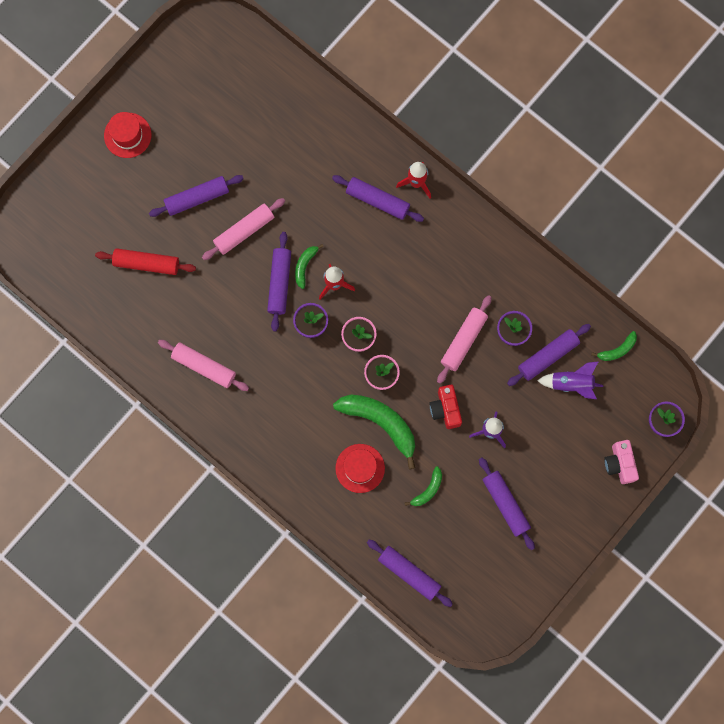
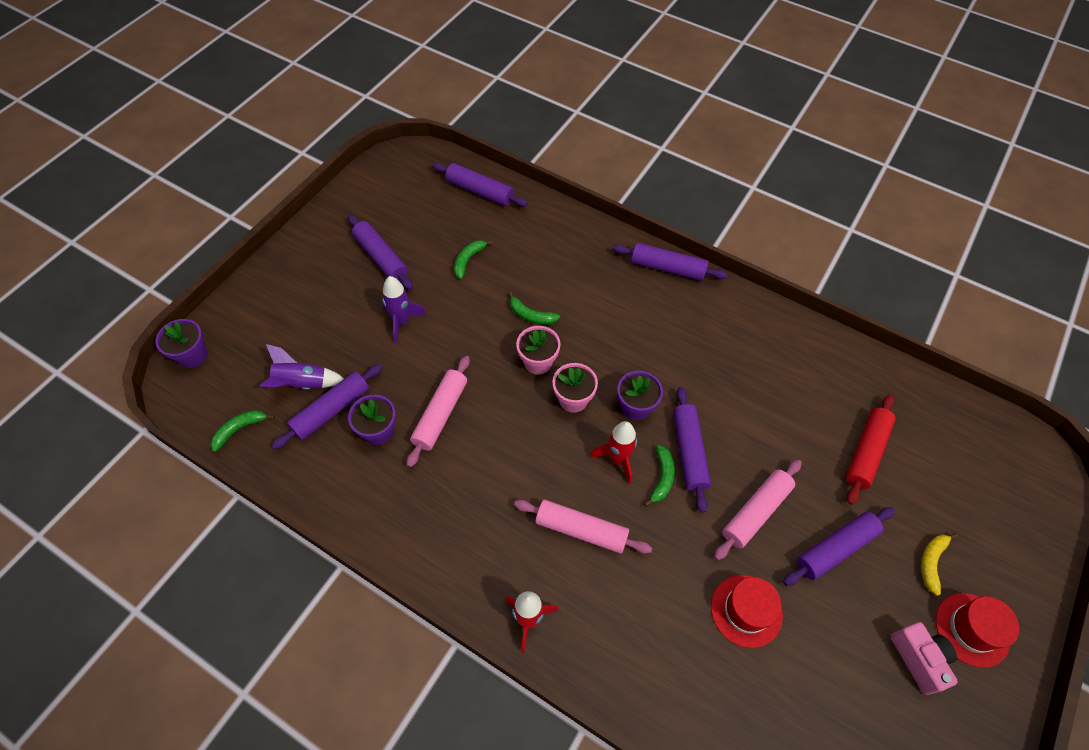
camera: 170 degrees right, 20 degrees down
(134, 180) = (931, 562): none -> yellow banana
(146, 263) = (866, 452): red rolling pin -> red rolling pin turned 60 degrees counterclockwise
(204, 366) = (750, 346): pink rolling pin -> pink rolling pin (581, 530)
(360, 468) = (546, 271): red hat -> red hat (746, 610)
(377, 201) = (581, 583): purple rolling pin -> purple rolling pin (667, 268)
(380, 423) = (531, 315): green banana -> green banana, size x0.49
(445, 409) = (456, 338): red camera -> none
(619, 464) = (248, 308): pink camera -> pink camera (919, 659)

